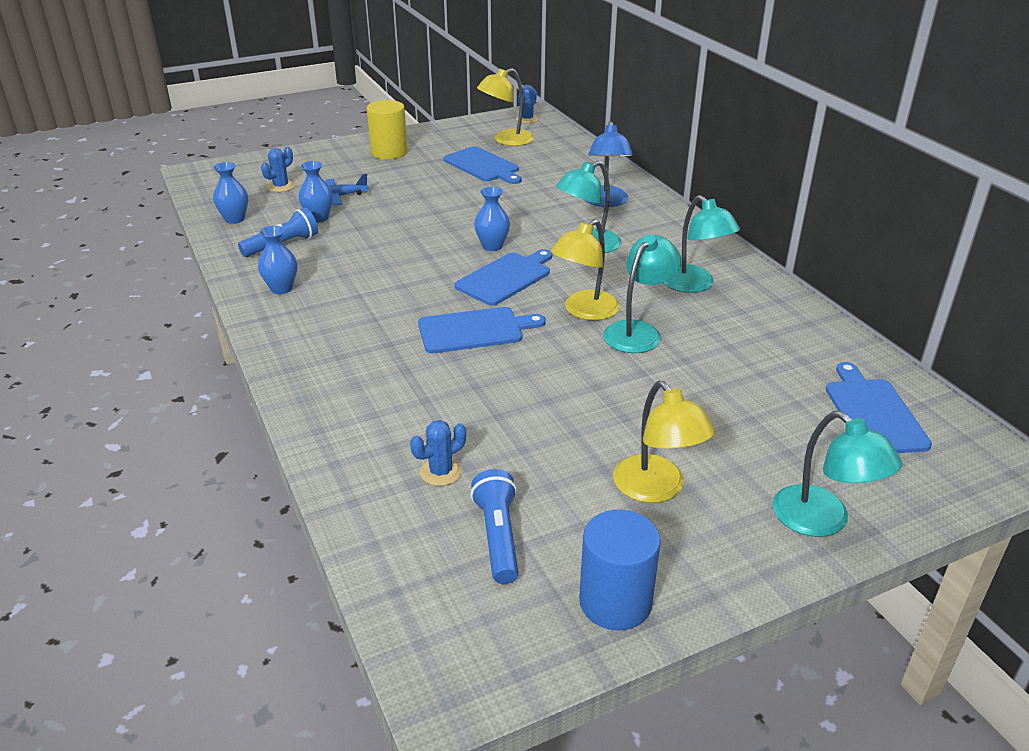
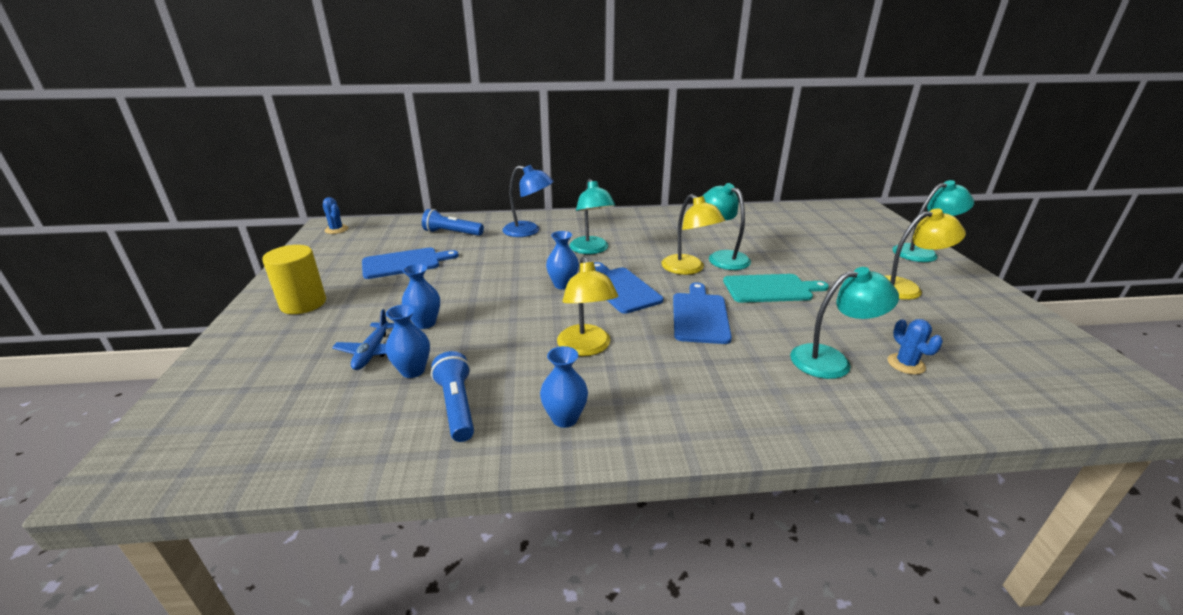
camera: 70 degrees left, 5 degrees down
(235, 219) = (341, 442): blue vase -> blue vase (425, 323)
(281, 186) = (290, 390): blue cactus -> none
(498, 537) = (978, 352): blue flashlight -> blue flashlight (452, 233)
(506, 140) = (366, 245): yellow lamp -> yellow lamp (586, 348)
(571, 372) = (770, 289): none -> turquoise cutting board
(615, 602) = (1024, 322): blue cylinder -> none
(694, 285) = (669, 230): turquoise lamp -> turquoise lamp (831, 360)
(873, 413) = (821, 220): blue cutting board -> none

